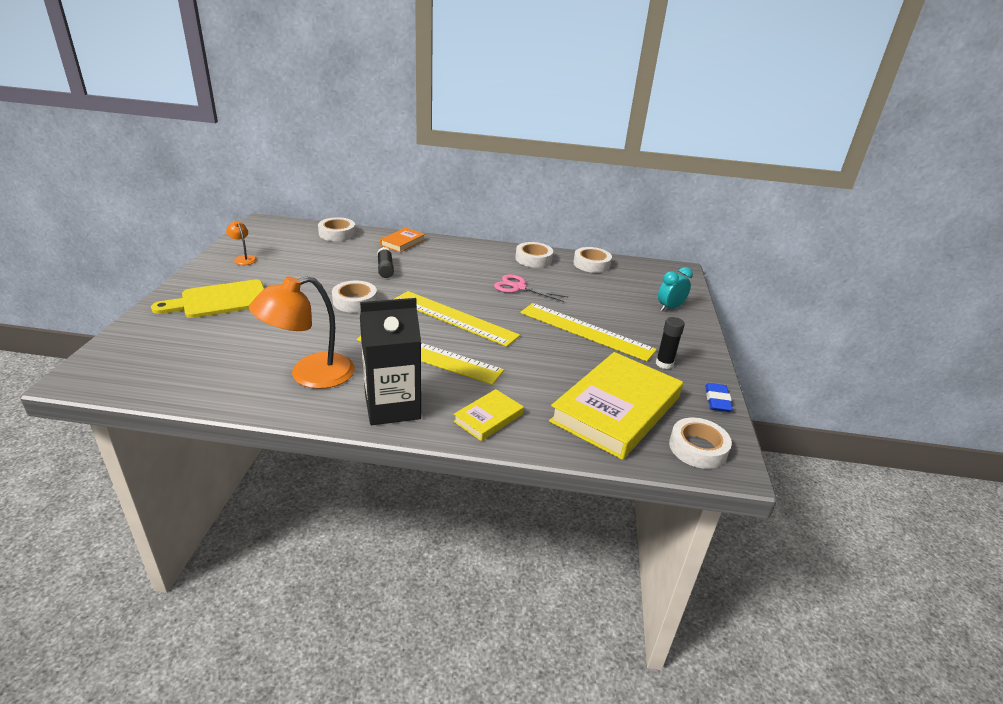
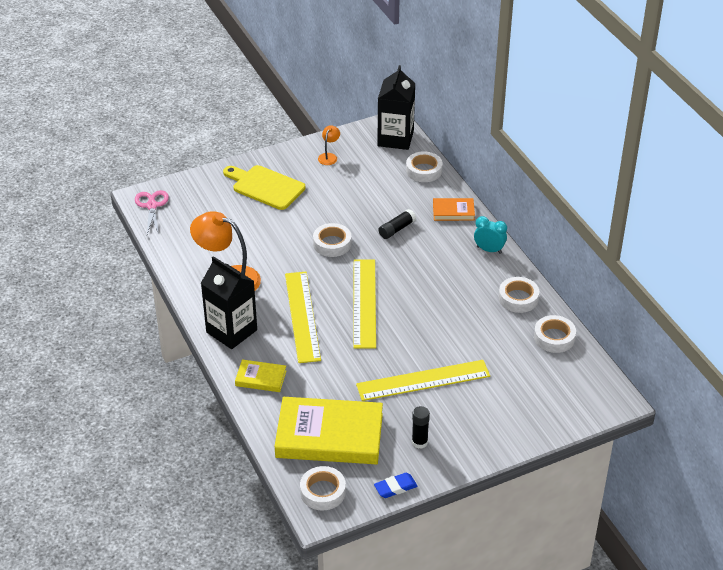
camera: 60 degrees right, 10 degrees up
(280, 228) = (395, 138): none -> black carton
(519, 287) = (452, 313): pink scissors -> pink scissors (152, 206)
(586, 331) = (423, 380): yellow ruler -> yellow ruler turned 75 degrees clockwise
(670, 308) = (523, 417): turquoise clock -> turquoise clock (489, 250)

